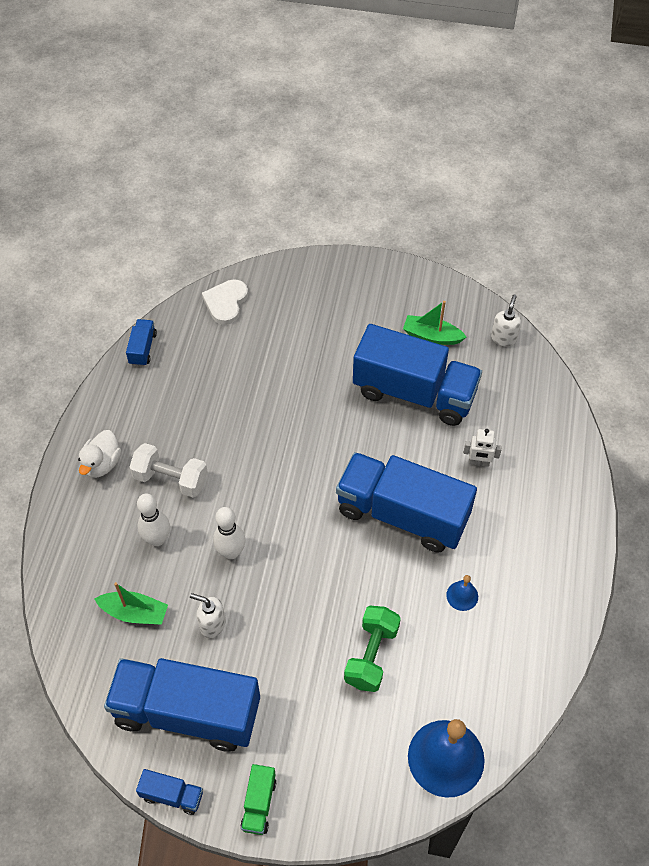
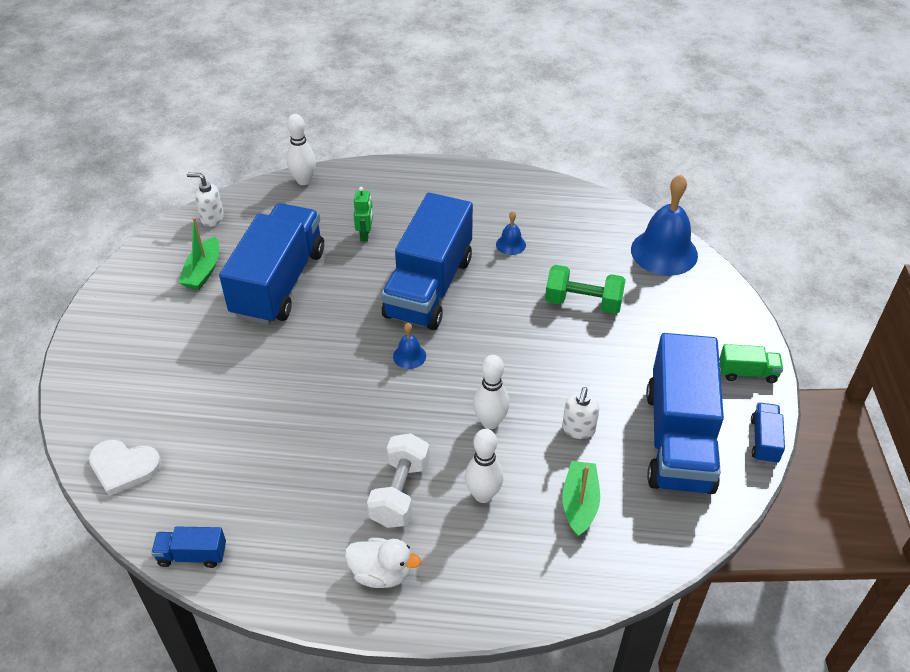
camera: 95 degrees left, 10 degrees down
(315, 493) = (409, 356): none -> blue bell
(479, 462) = (365, 235): white robot -> green robot
(562, 410) = (304, 180): none -> white bowling pin

